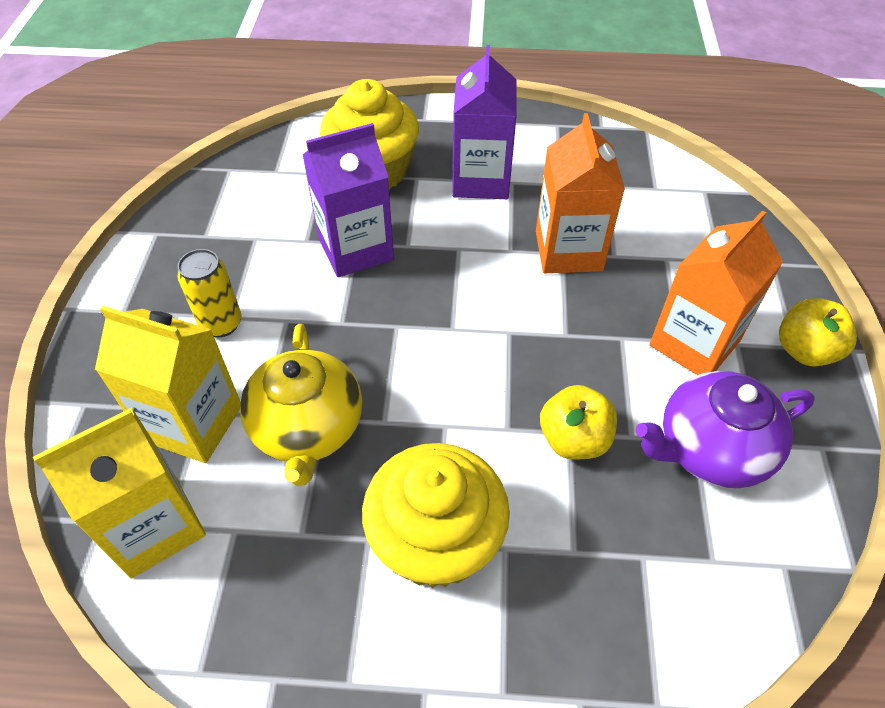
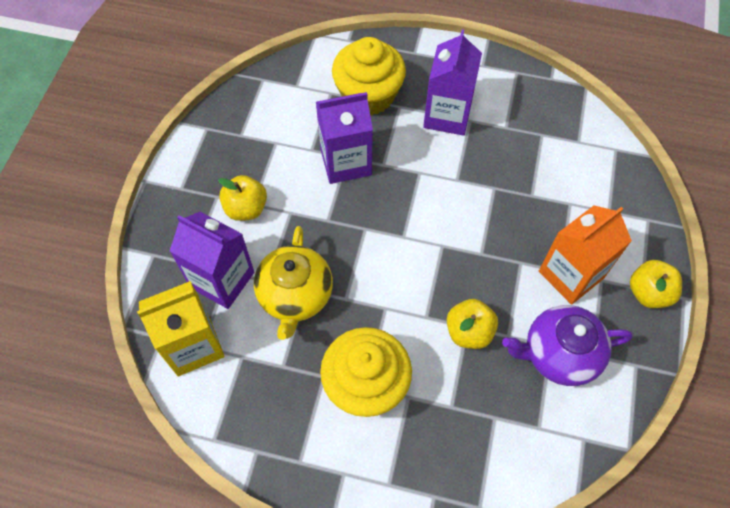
camera: 10 degrees right, 10 degrees up
(193, 423) = (222, 280): yellow carton -> purple carton
(221, 324) = (246, 208): yellow can -> yellow apple
(568, 251) = (499, 186): orange carton -> none

